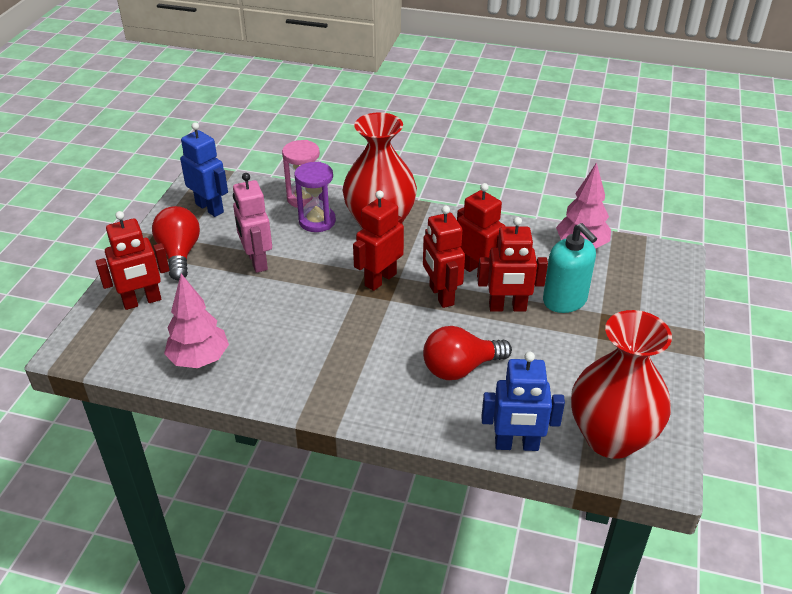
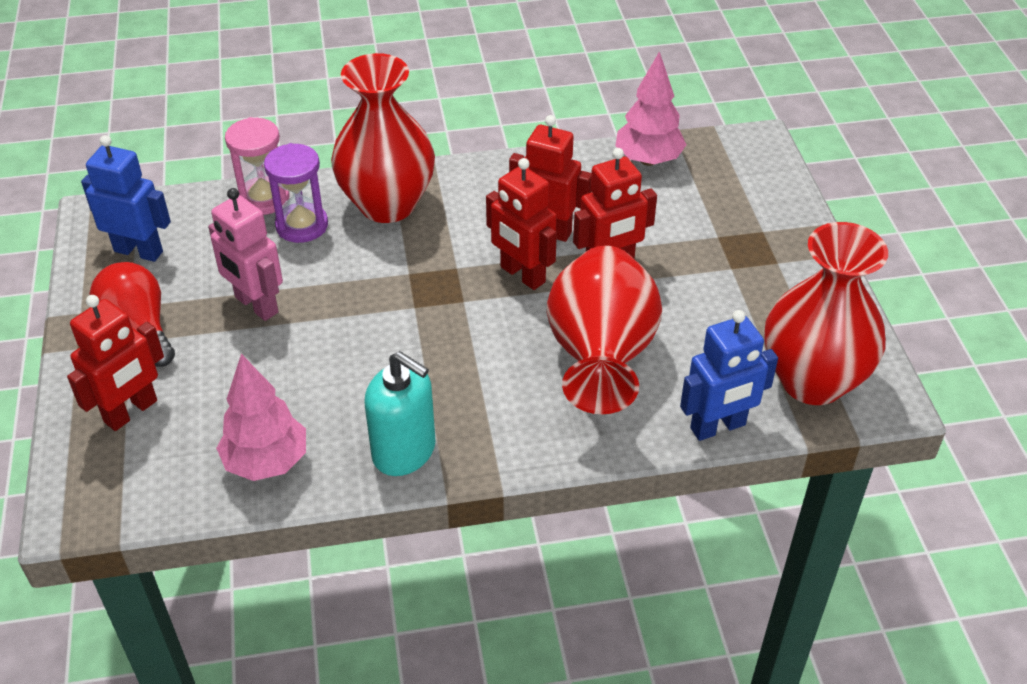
camera: 25 degrees left, 5 degrees up
(380, 279) = (434, 278): red robot -> none
(460, 368) = (600, 358): red light bulb -> red vase
(565, 300) = (669, 235): turquoise soap dispenser -> turquoise soap dispenser (404, 451)

